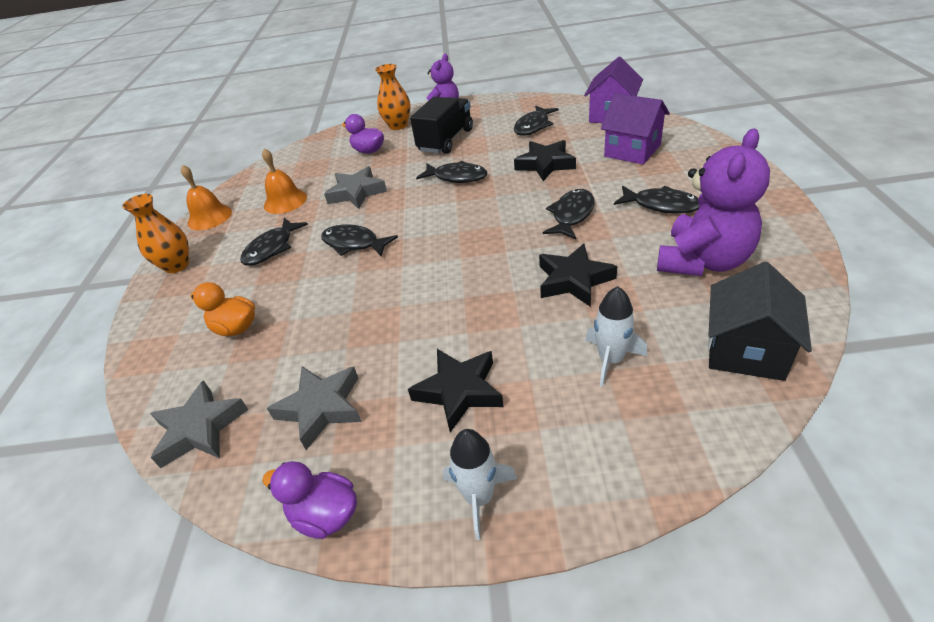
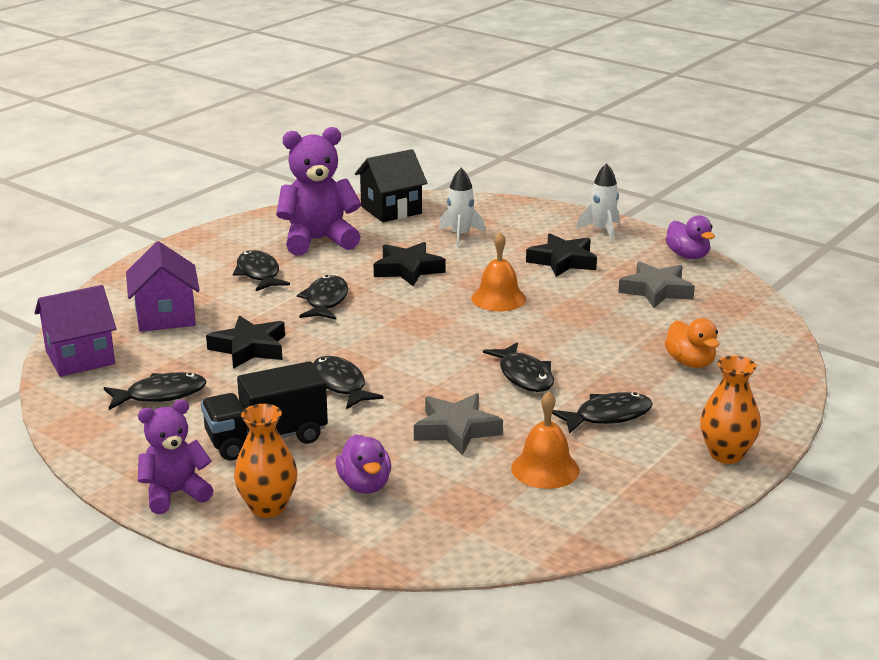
camera: 145 degrees left, 15 degrees down
(200, 429) = (749, 316): grey star -> none
(209, 217) = (656, 503): orange bell -> orange bell (498, 298)
(571, 215) = (325, 301): black fish -> black fish turned 120 degrees clockwise

